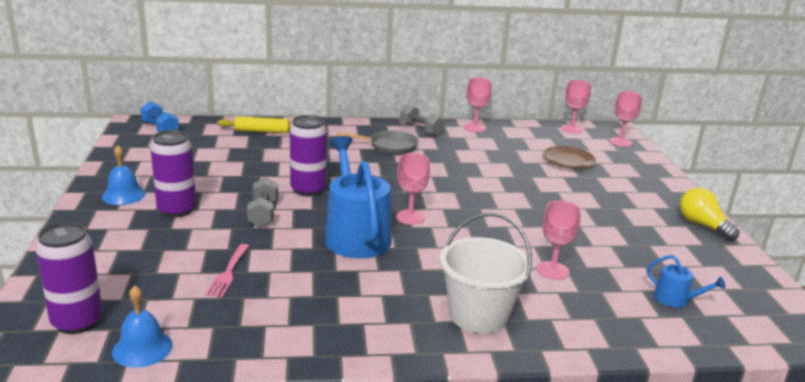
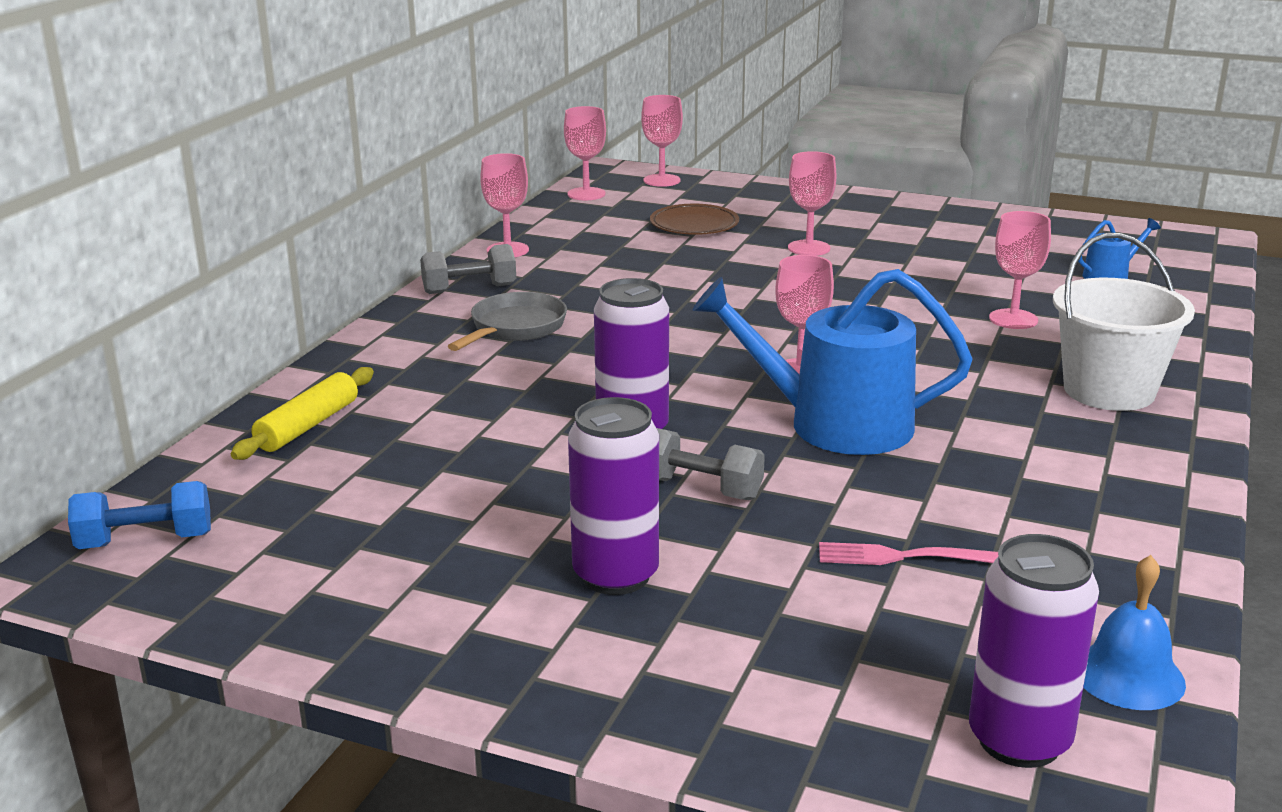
camera: 60 degrees left, 0 degrees up
(124, 195) = (488, 632): blue bell -> none
(228, 272) = (902, 556): pink fork -> pink fork turned 150 degrees clockwise
(579, 195) = (809, 248): none -> pink goblet
(703, 225) = (941, 211): yellow light bulb -> none

